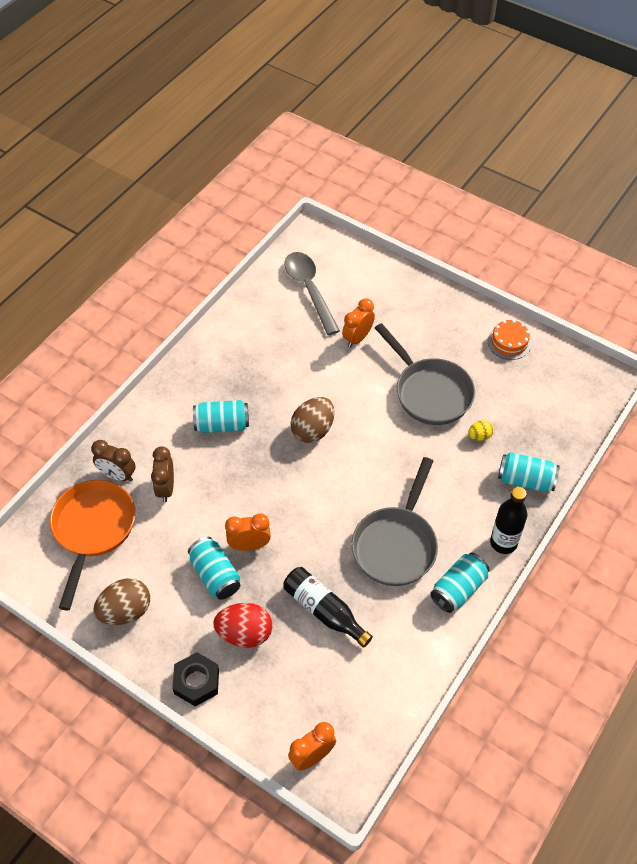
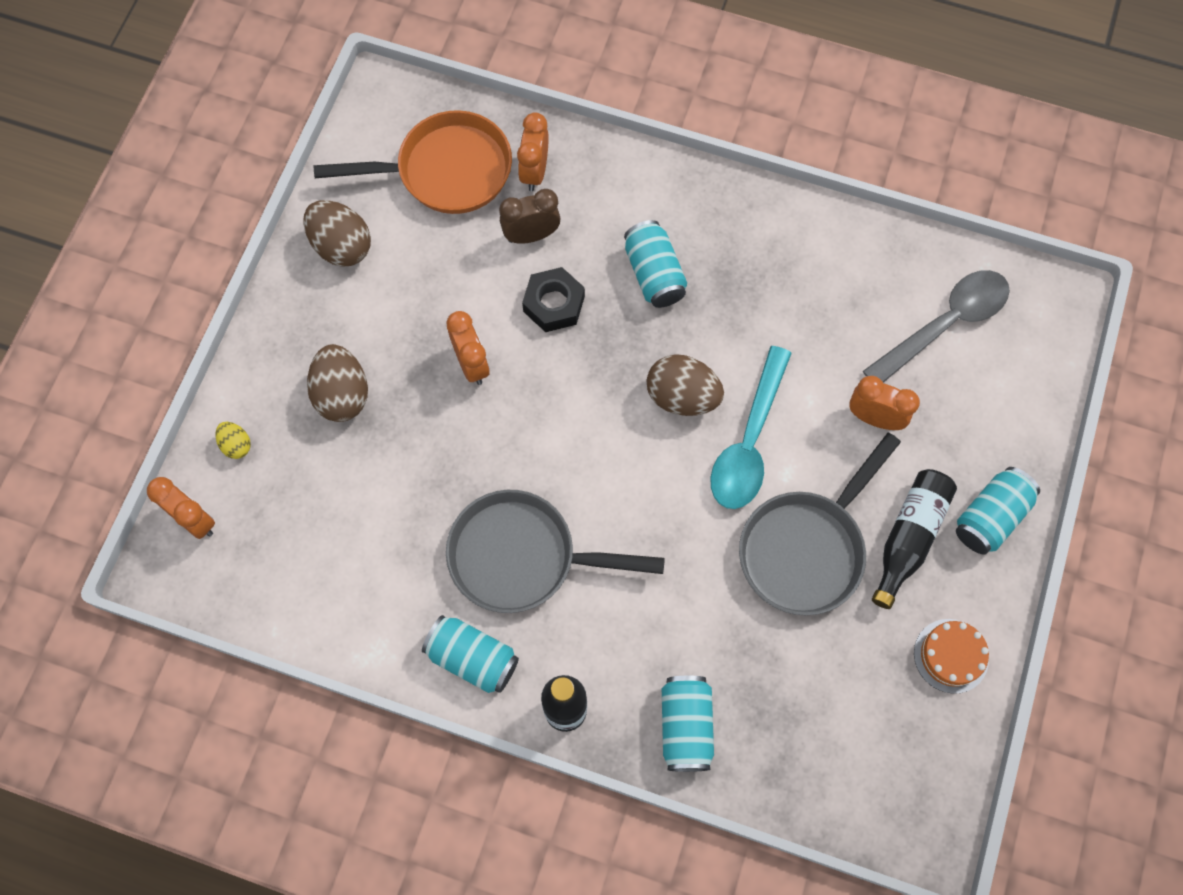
camera: 75 degrees right, 15 degrees up
(117, 475) = (534, 172): brown clock -> orange clock
(196, 682) = (265, 357): black nut -> black nut (554, 304)
(215, 575) = (417, 335): turquoise can -> turquoise can (990, 517)
(245, 633) = (342, 394): red egg -> brown egg
(324, 610) = (397, 484): black bottle -> black bottle (909, 537)
(354, 403) = (749, 441): none -> turquoise spoon
(479, 436) = (746, 640): yellow egg -> yellow egg (236, 445)

